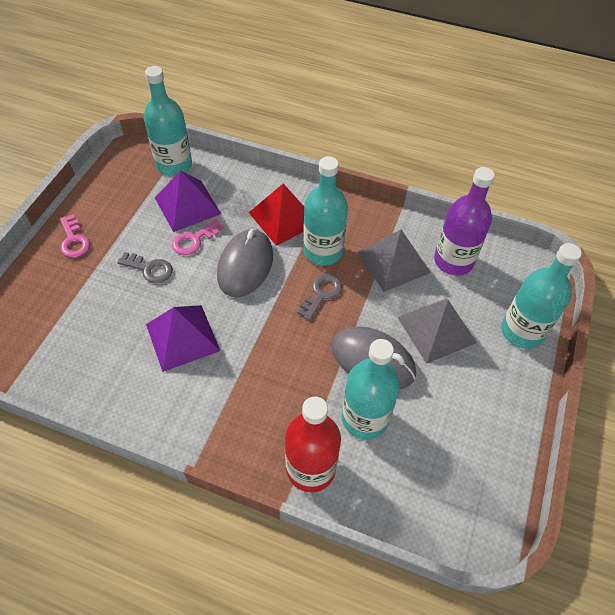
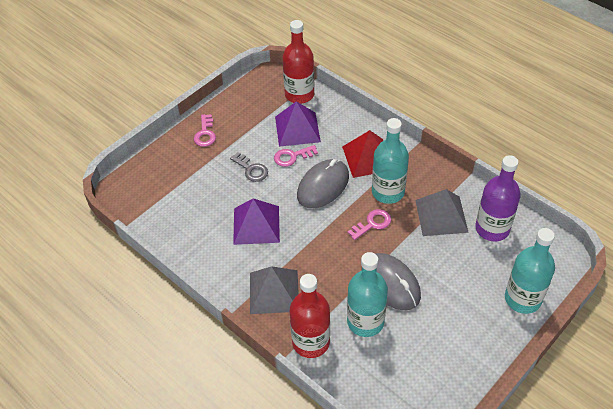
camera: 25 degrees right, 5 degrees down
(174, 165) = (299, 94): turquoise bottle -> red bottle
(321, 294) = (372, 224): grey key -> pink key
(436, 329) = (452, 276): grey pyramid -> grey pyramid (274, 291)

